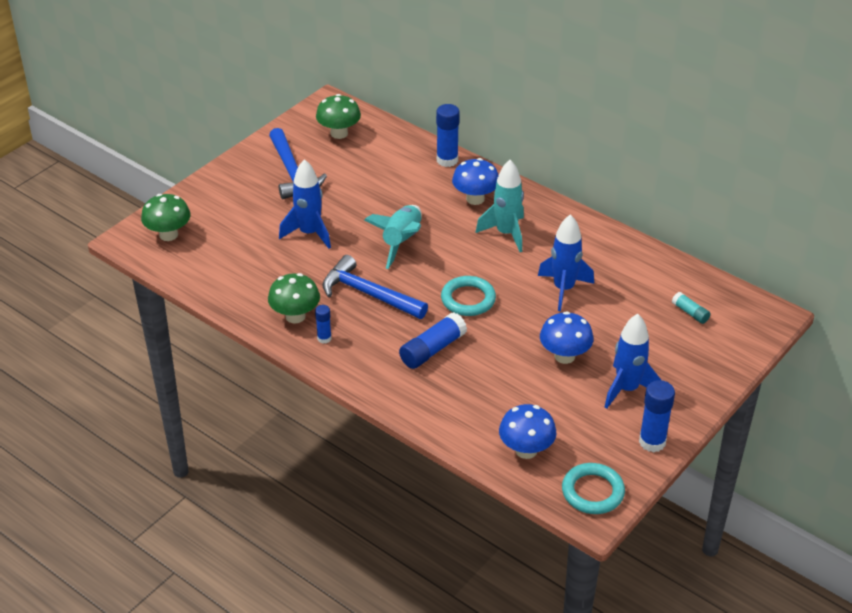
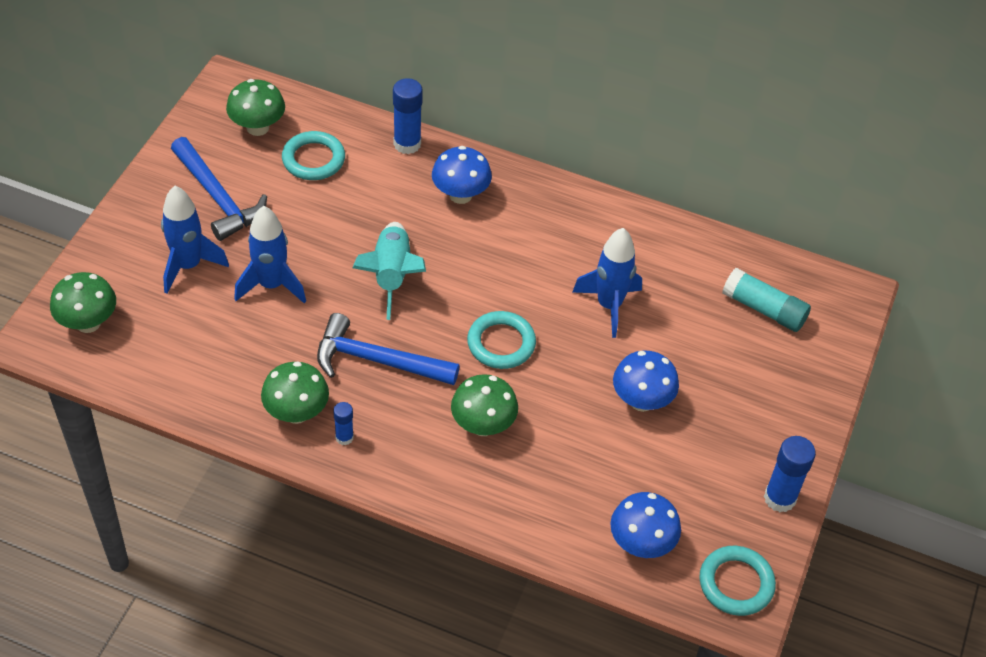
camera: 20 degrees left, 10 degrees up
(372, 159) = (313, 159): none -> turquoise ring
(432, 349) = (483, 425): blue glue stick -> green mushroom
(506, 233) = (515, 239): turquoise rocket -> none
(627, 389) = (728, 431): blue rocket -> blue rocket (188, 266)
(690, 313) = (764, 309): turquoise glue stick -> turquoise glue stick, size x1.76

